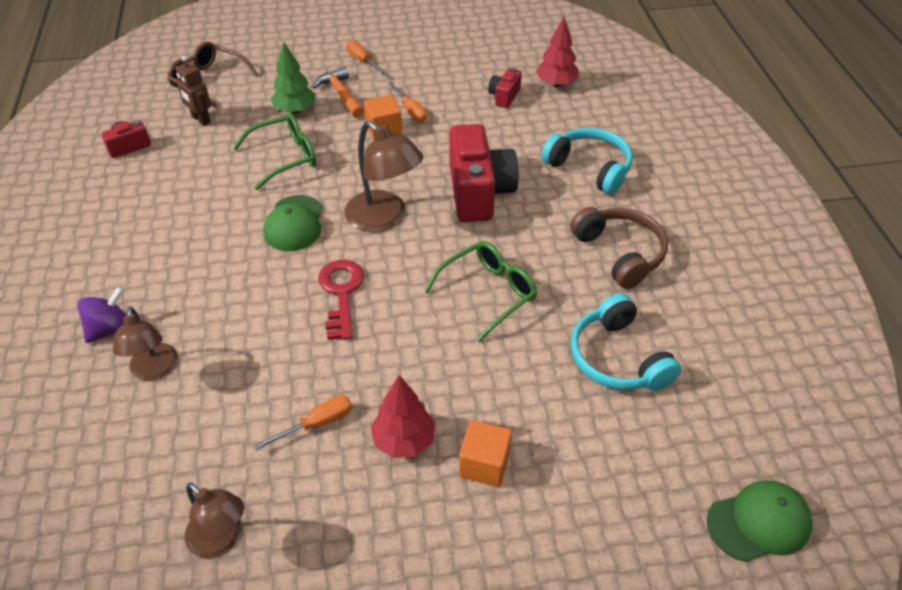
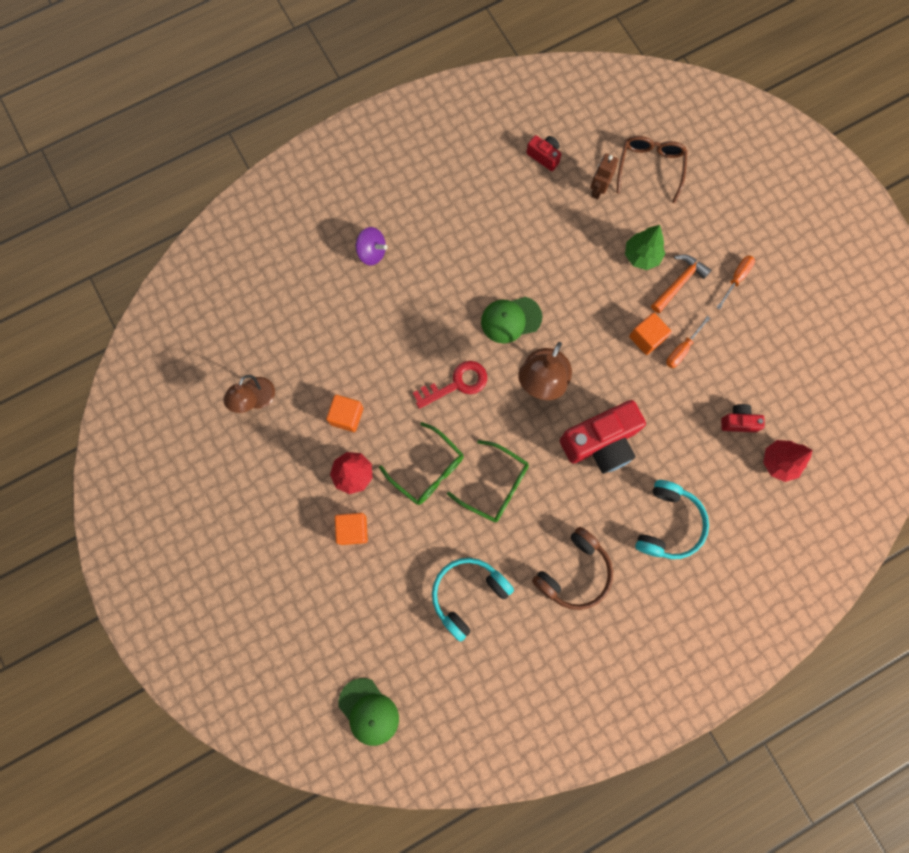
camera: 70 degrees right, 30 degrees up
(154, 371) = (351, 298): brown lamp -> none
(285, 157) = (580, 277): green glasses -> green glasses (428, 470)
(316, 424) = (347, 416): orange screwdriver -> orange cube

